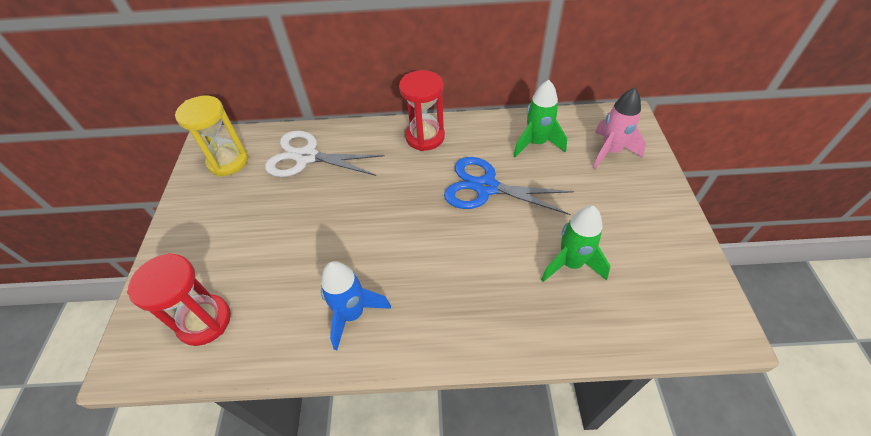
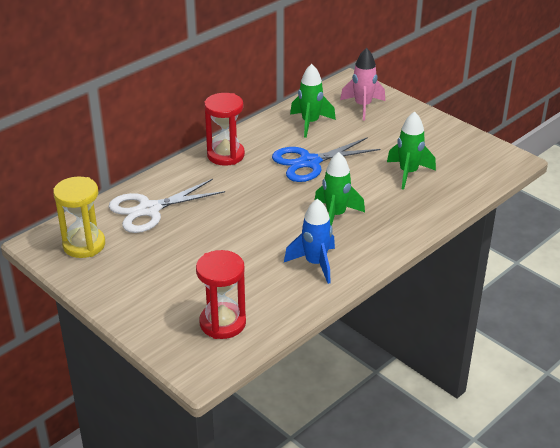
camera: 45 degrees left, 15 degrees down
(438, 267) = (336, 215): none -> green rocket

